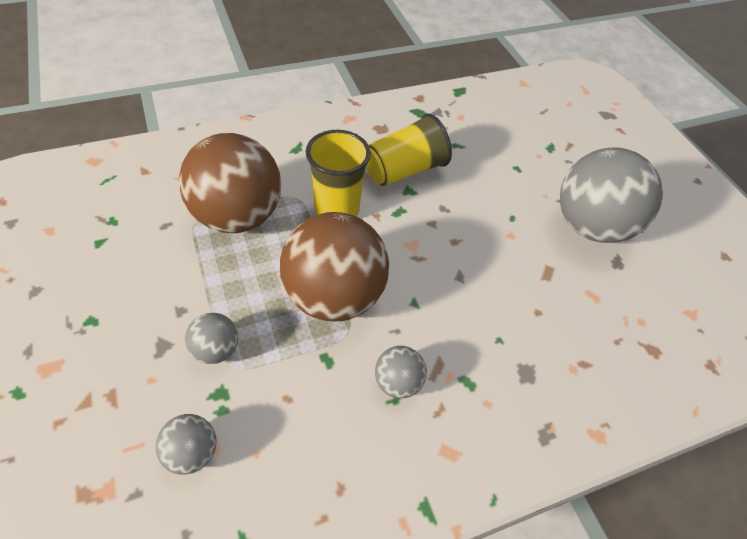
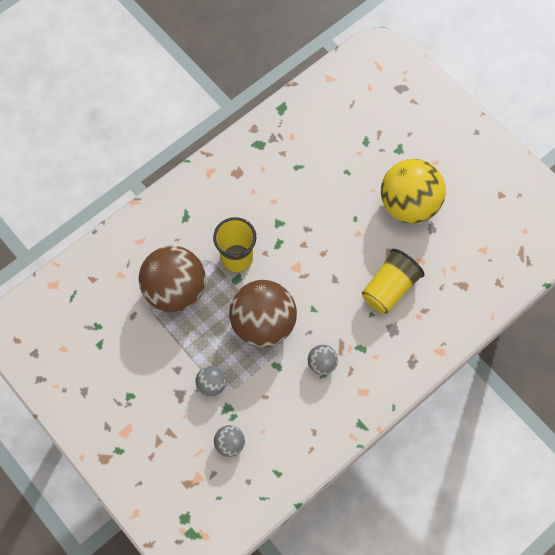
camera: 15 degrees left, 15 degrees up
(404, 170) = (268, 206): yellow cup -> yellow cup (389, 288)
(591, 226) = (409, 205): grey ball -> yellow ball

